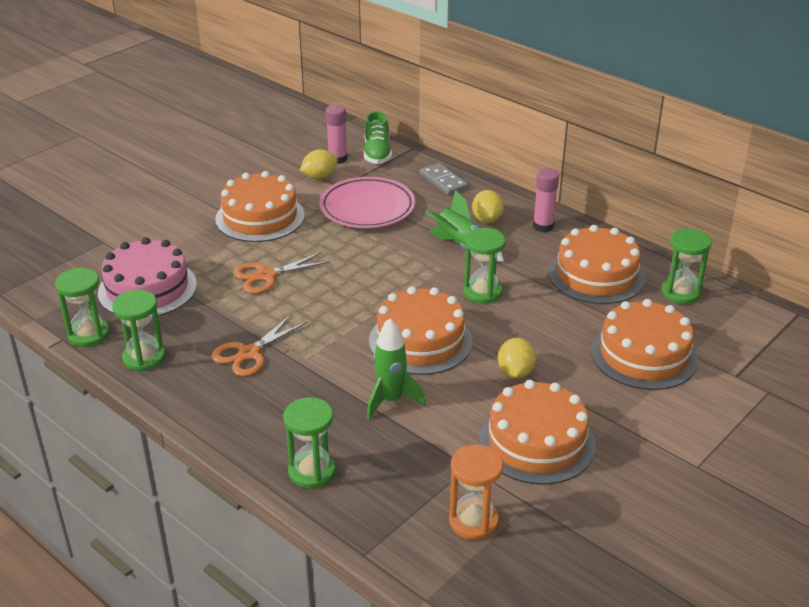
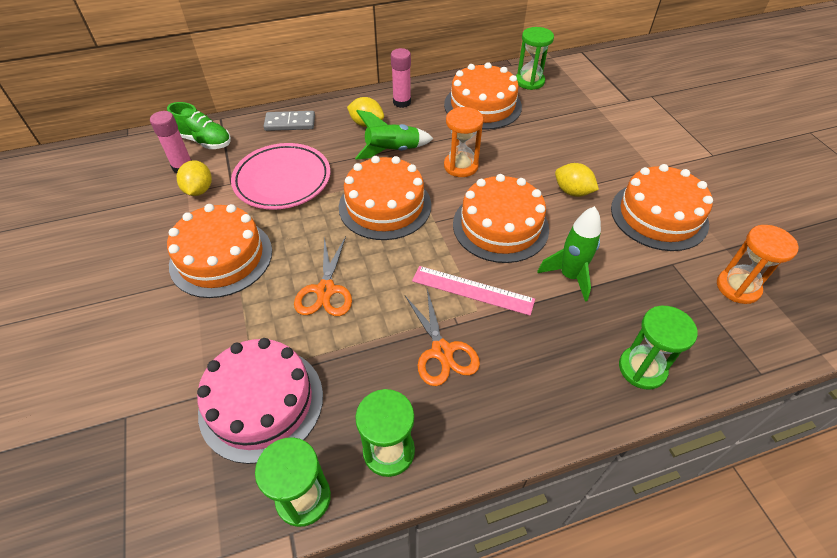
camera: 60 degrees left, 15 degrees up
(326, 349) = (472, 290): none -> pink ruler
(482, 292) = (460, 166): green hourglass -> orange hourglass
(644, 355) = (587, 125): orange cake -> orange cake (385, 206)

